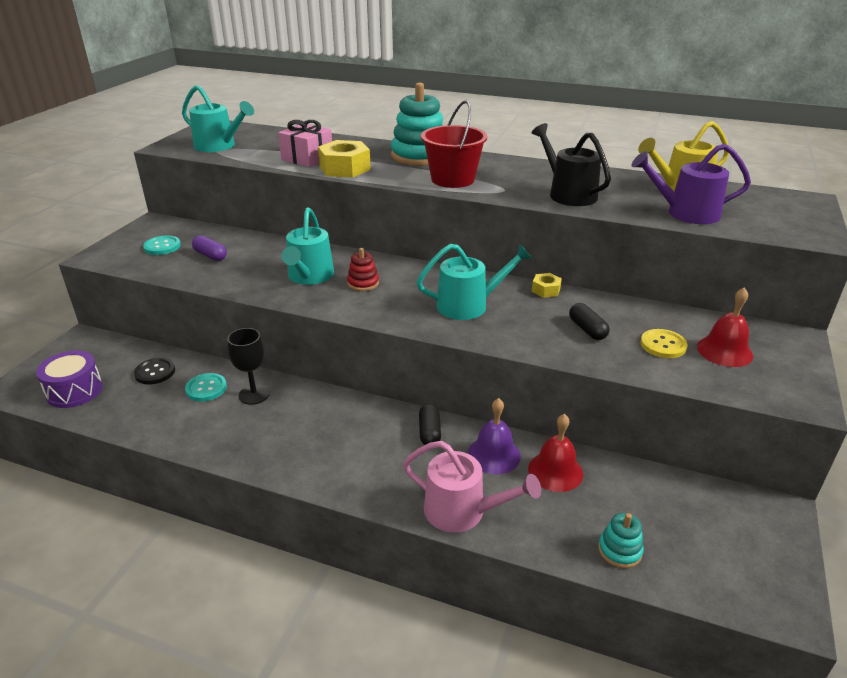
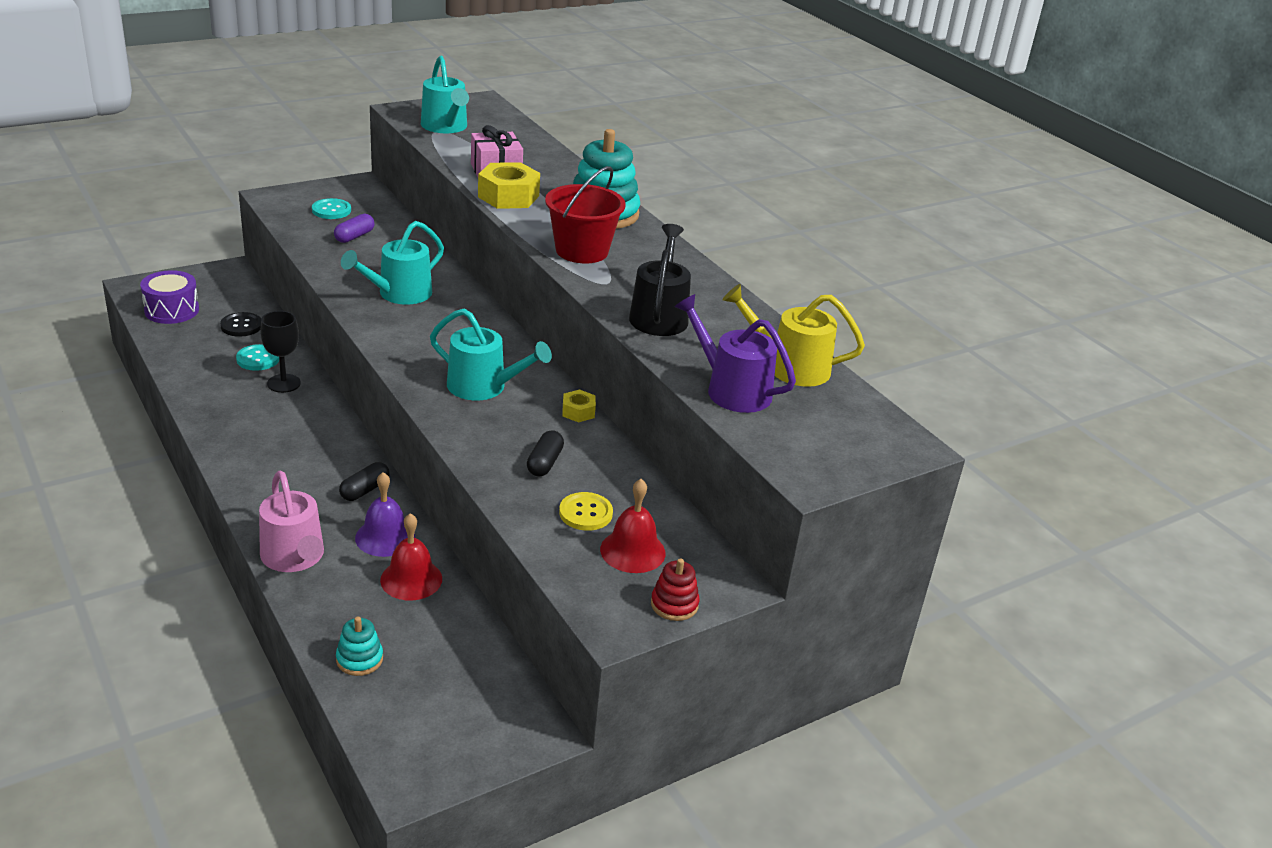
camera: 35 degrees right, 0 degrees up
(210, 255) = (354, 236): purple capsule -> purple capsule turned 45 degrees clockwise
(363, 283) = (431, 322): red stacking toy -> red stacking toy (674, 604)

